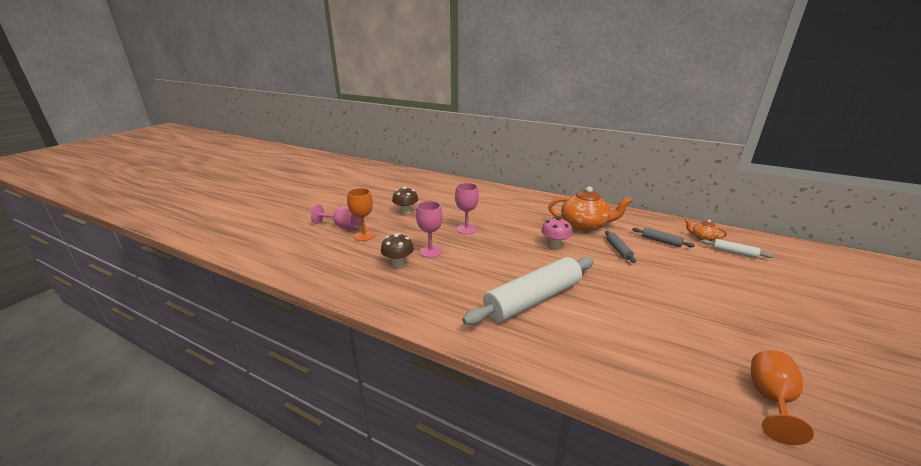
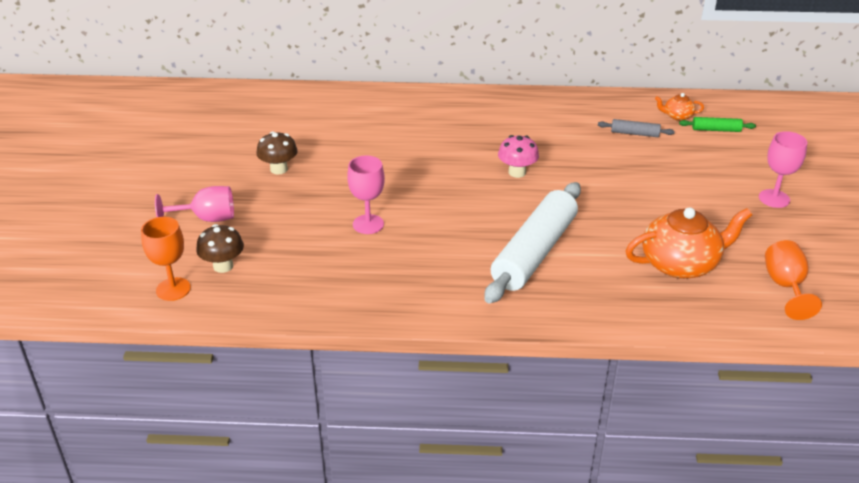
camera: 25 degrees left, 10 degrees up
(364, 236) = (254, 225): orange goblet -> orange goblet (173, 289)
(398, 263) = (340, 253): brown mushroom -> brown mushroom (223, 266)
(466, 229) = (389, 177): pink goblet -> pink goblet (774, 198)
(585, 225) = (536, 131): orange teapot -> orange teapot (681, 264)
(618, 250) = (593, 159): grey rolling pin -> none
(734, 253) = (716, 130): white rolling pin -> green rolling pin

